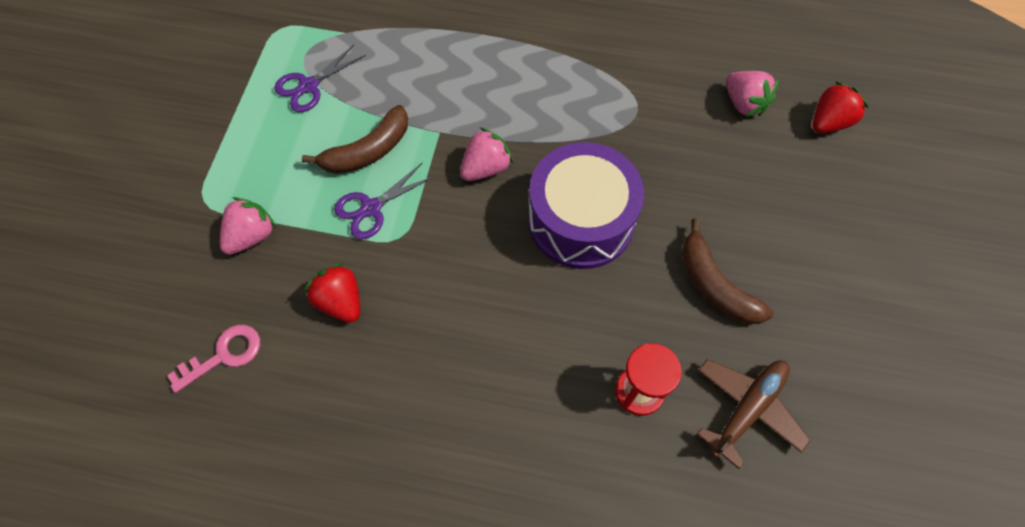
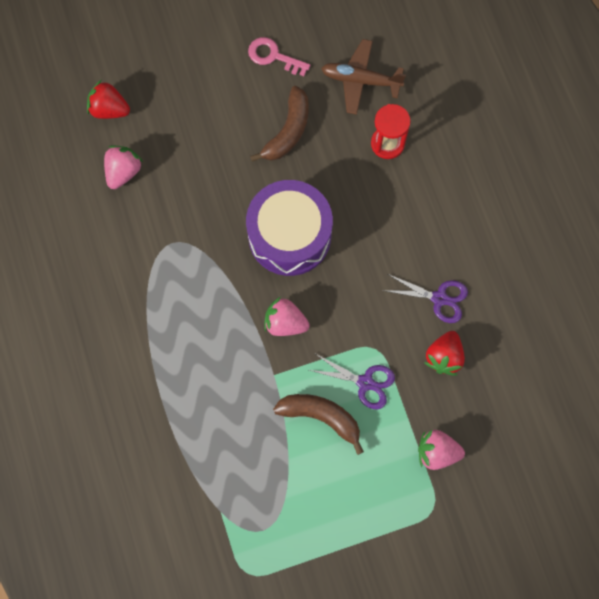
camera: 120 degrees left, 10 degrees up
(223, 355) = (525, 406): pink key -> pink key (273, 56)
(309, 86) = (290, 504): purple scissors -> purple scissors (439, 298)

